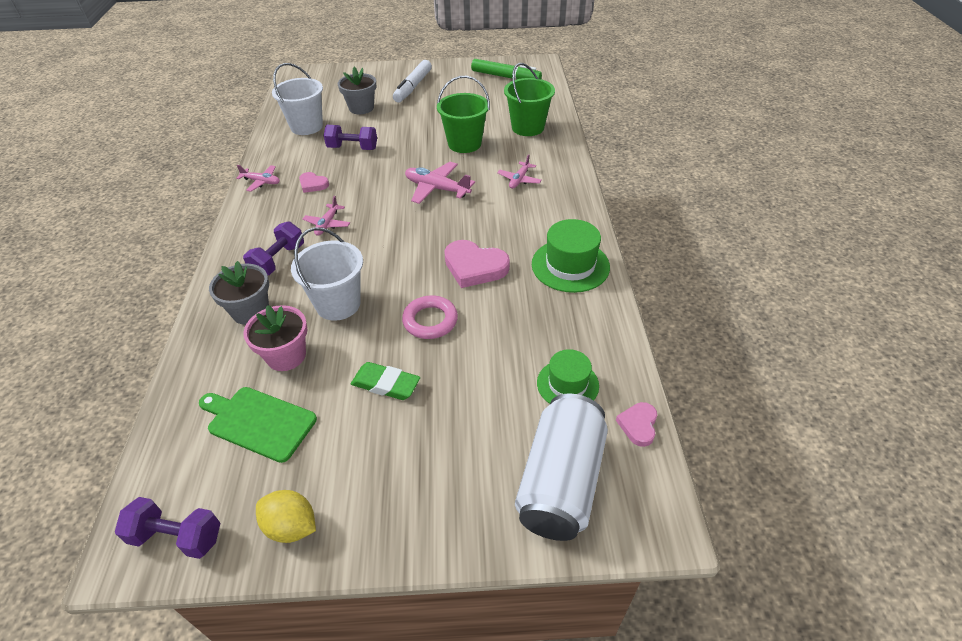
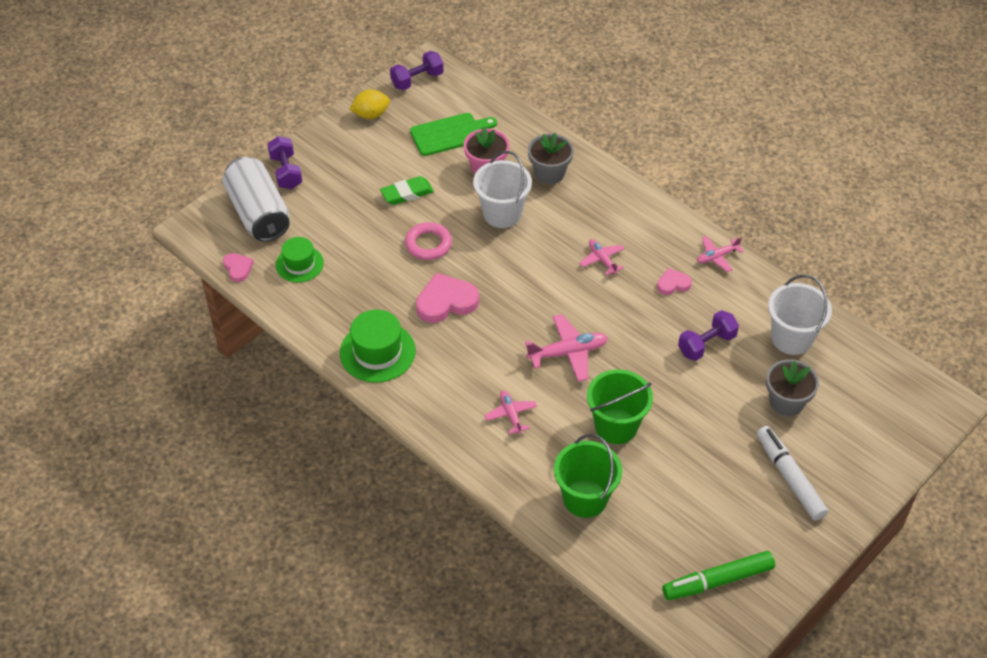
camera: 135 degrees right, 5 degrees up
(278, 260) = (589, 211): purple dumbbell -> purple dumbbell (286, 172)

